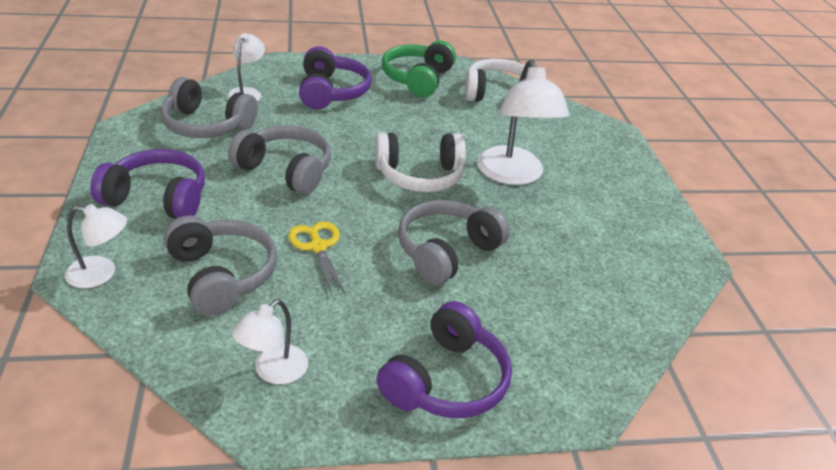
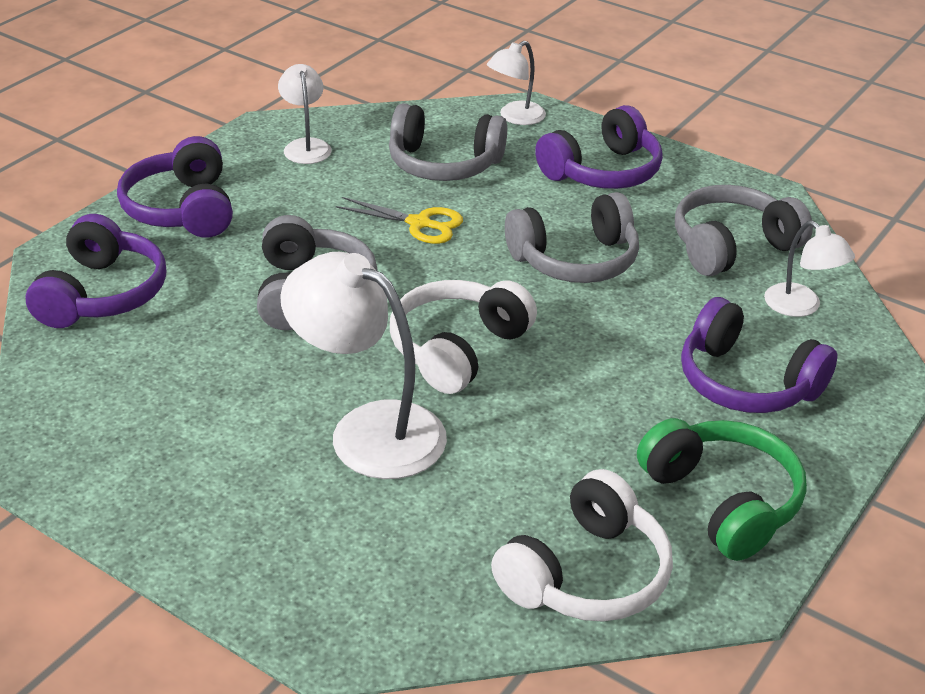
camera: 135 degrees right, 0 degrees up
(577, 345) = (102, 294): none -> purple headphones

